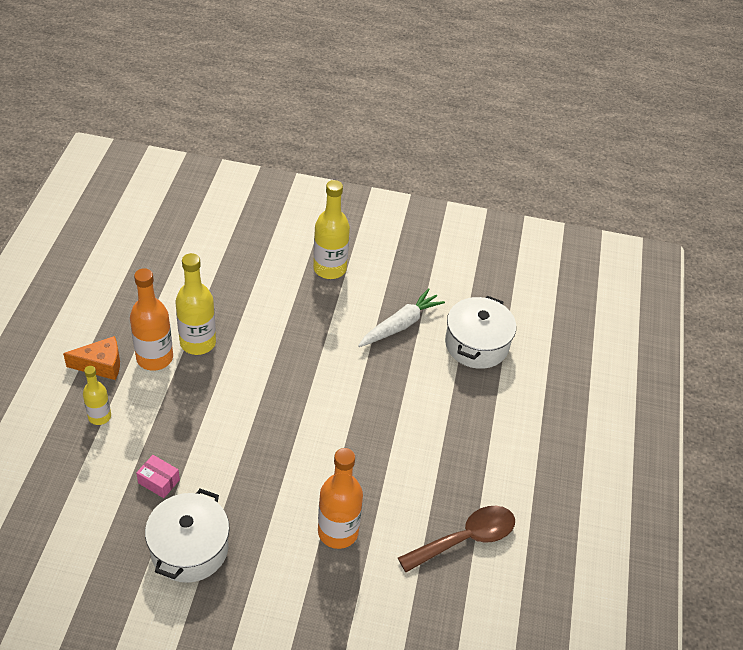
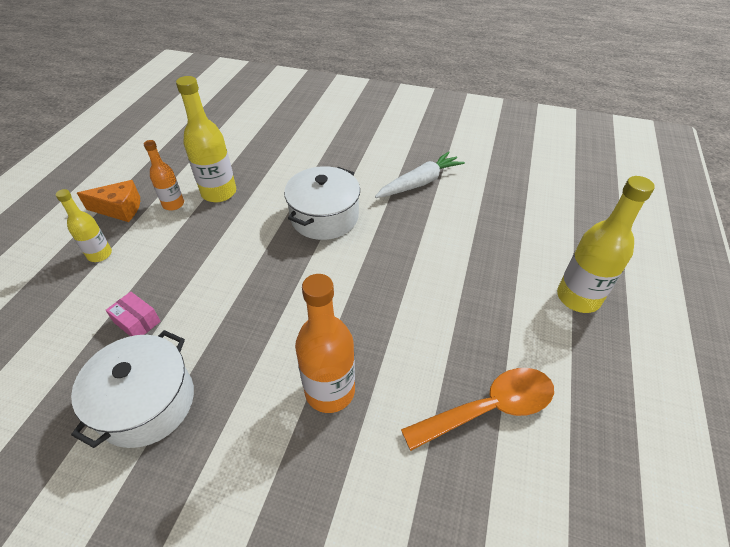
camera: 10 degrees right, 0 degrees up
(154, 358) = (173, 204): orange bottle -> orange bottle, size x0.60
(329, 269) = (356, 138): yellow bottle -> yellow bottle (578, 297)
(465, 539) = (489, 409): brown spoon -> orange spoon
(476, 344) = (497, 201): white pot -> white pot (324, 217)

